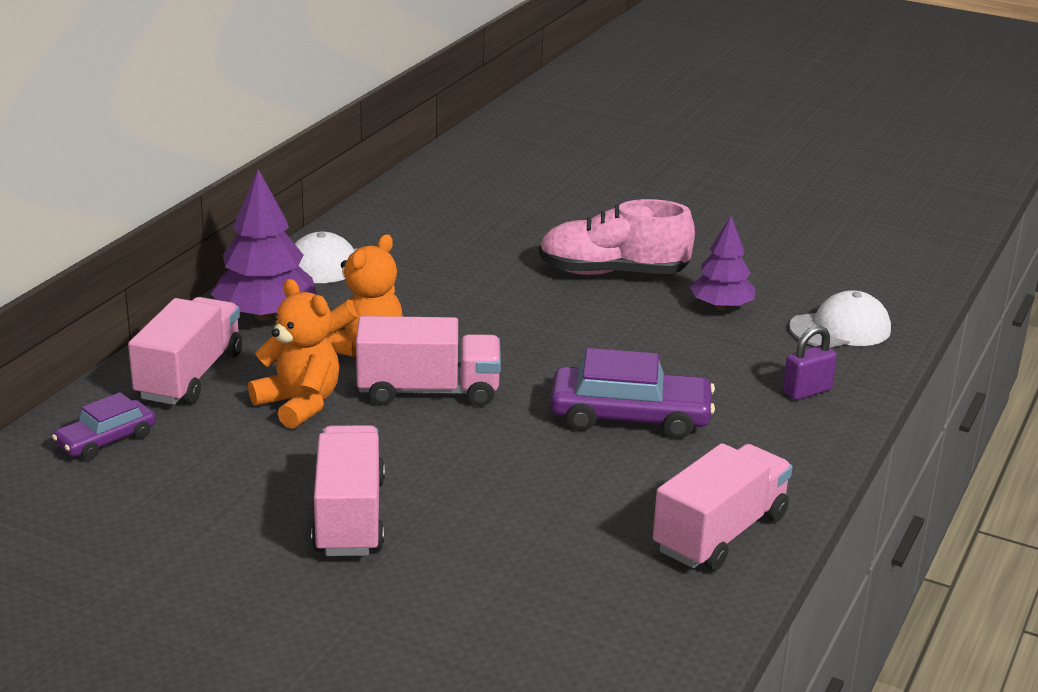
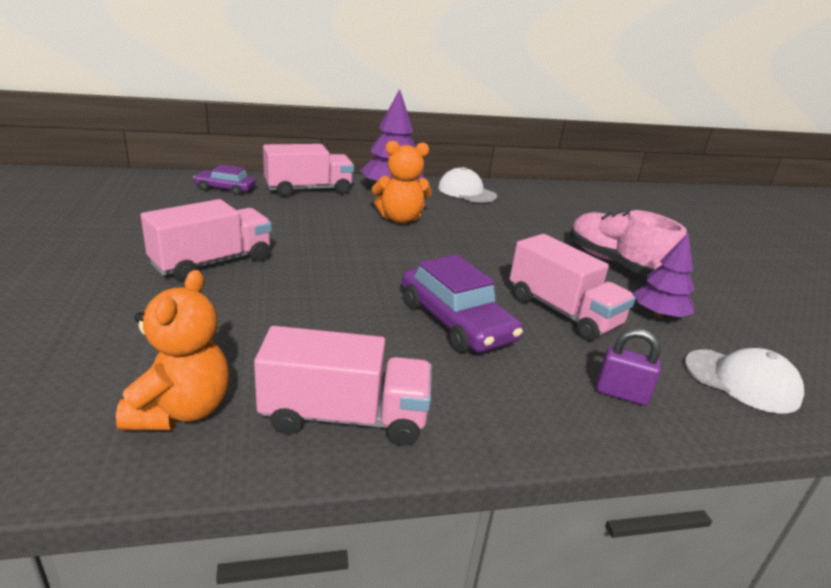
camera: 50 degrees right, 0 degrees up
(299, 404) = (317, 219): orange teddy bear -> orange teddy bear (181, 410)
(428, 391) = (382, 247): pink truck -> pink truck (562, 312)

